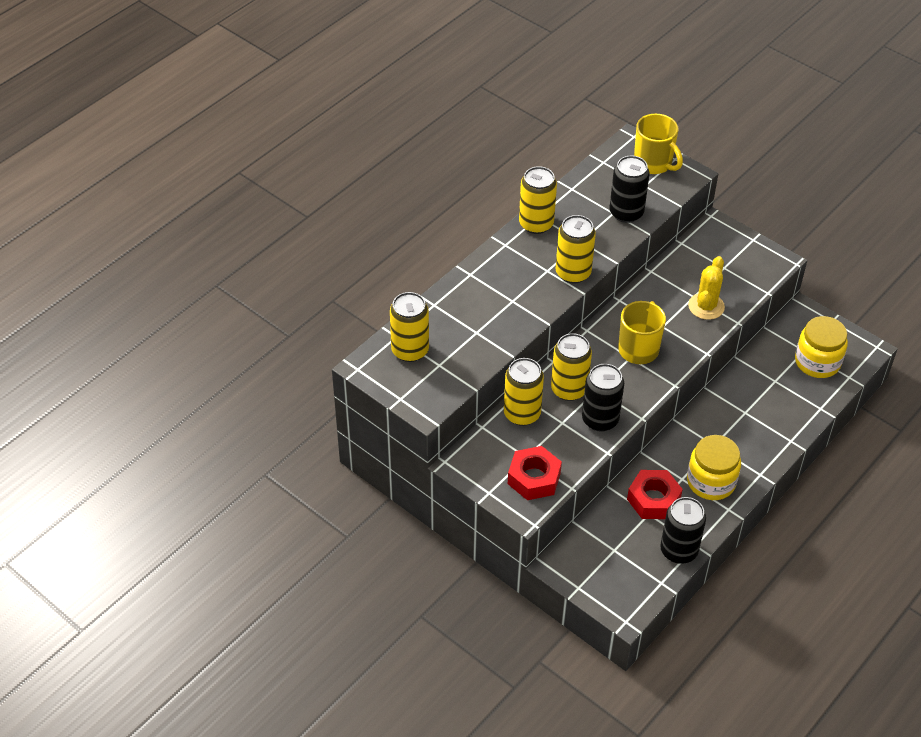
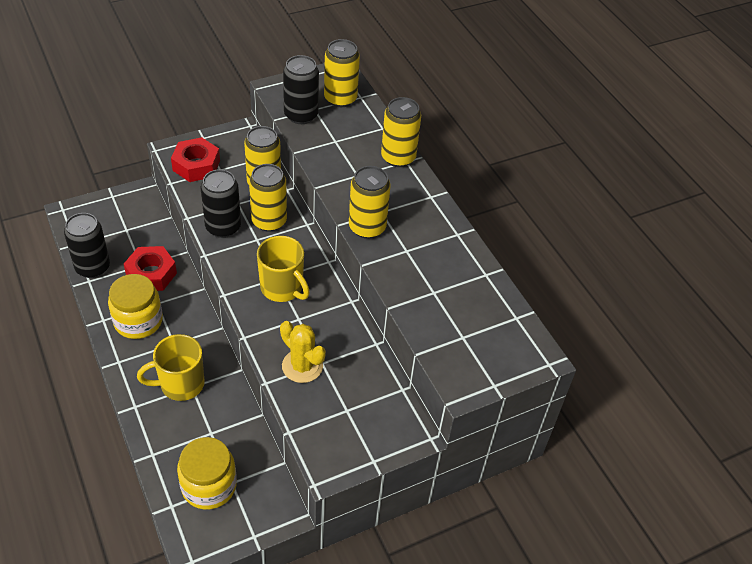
camera: 110 degrees right, 0 degrees up
(536, 224) = (447, 227): yellow can -> yellow can (398, 157)
(626, 213) = (428, 302): black can -> black can (301, 115)
(653, 163) = (494, 361): yellow mug -> yellow mug (181, 384)

